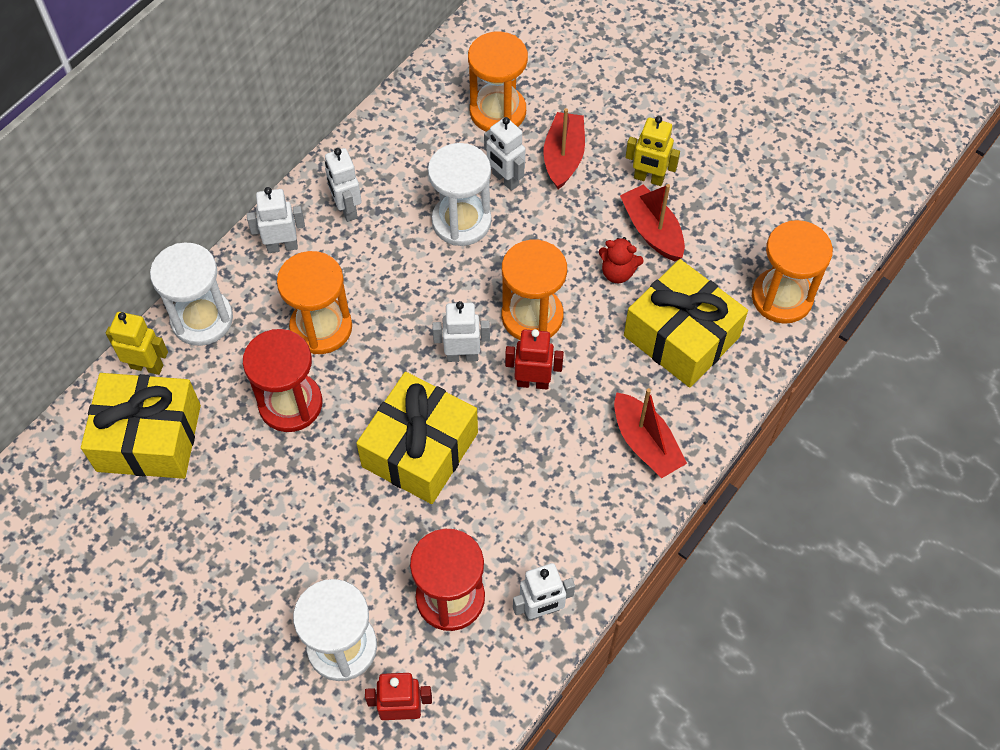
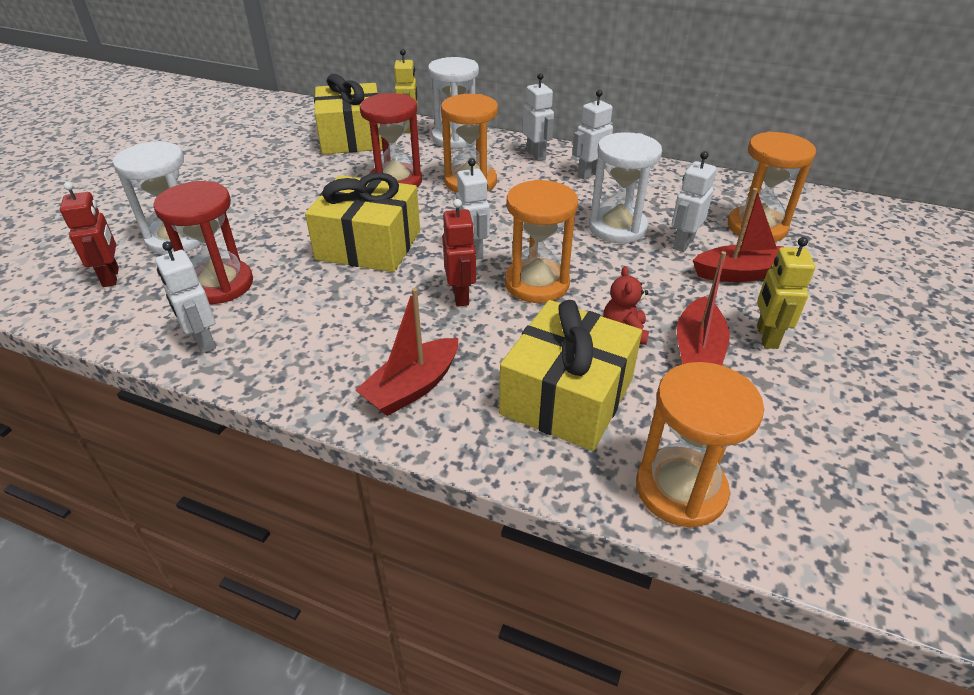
camera: 75 degrees right, 20 degrees down
(652, 231) = (697, 350): red boat -> red boat turned 150 degrees clockwise

